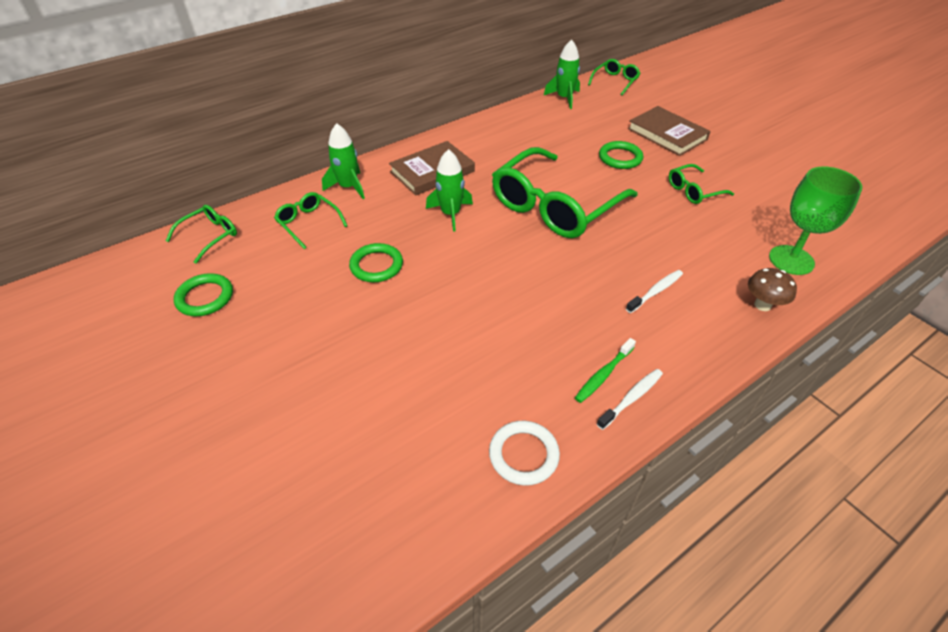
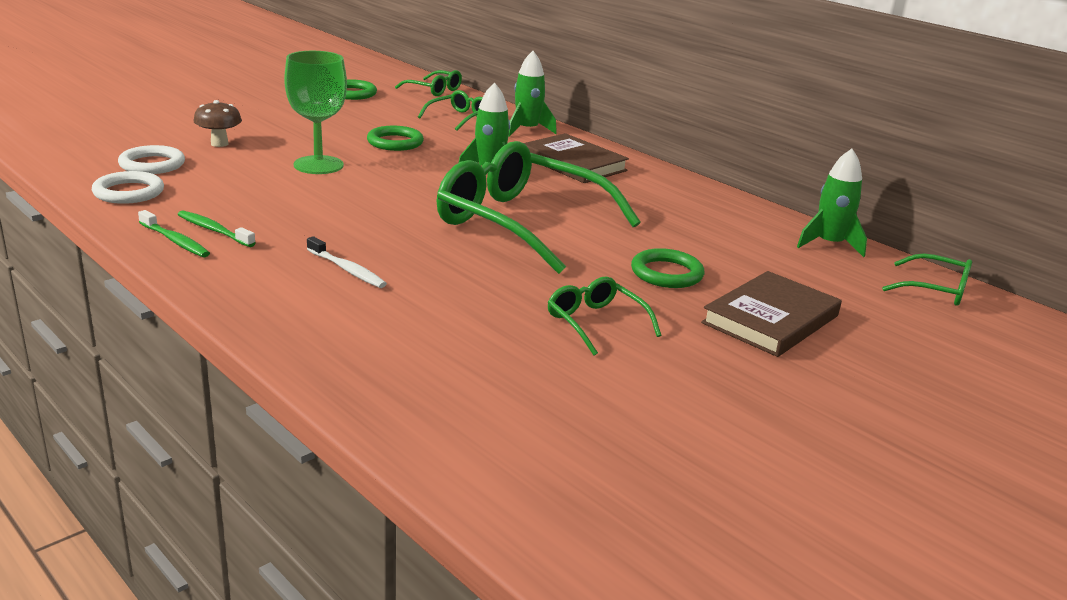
camera: 80 degrees right, 20 degrees down
(440, 448) = (152, 164): none -> white ring
(631, 398) = (175, 241): white toothbrush -> green toothbrush
(762, 305) = (312, 340): brown mushroom -> brown mushroom (219, 144)
(791, 260) = (418, 383): green goblet -> green goblet (318, 165)

